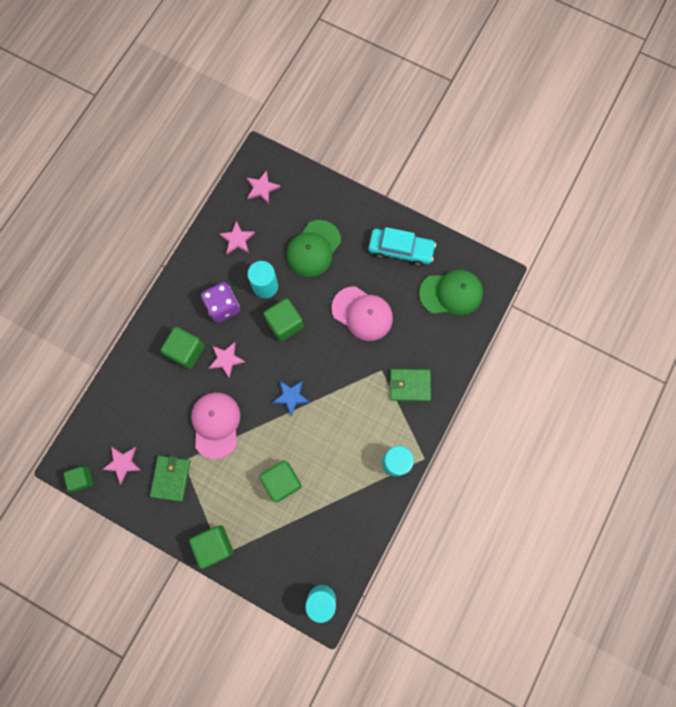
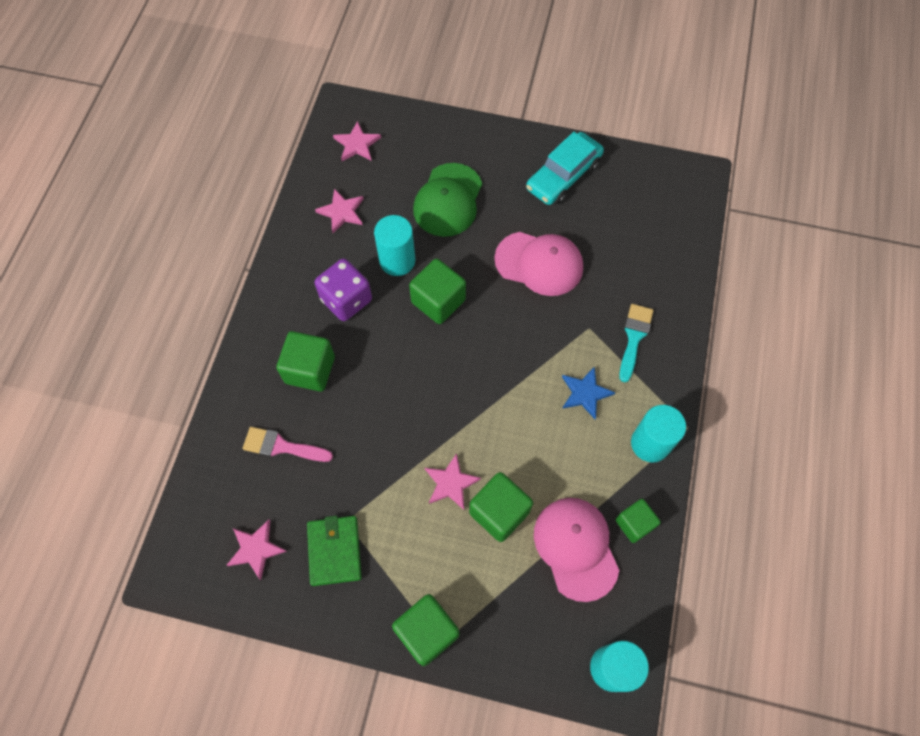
camera: 15 degrees left, 10 degrees down
(82, 479) = (199, 588): green cube -> green cube (634, 524)
(155, 400) = (282, 446): none -> pink brush
(216, 424) = (380, 458): pink cap -> pink cap (576, 548)
(226, 359) = (370, 366): pink star -> pink star (451, 483)
(291, 396) = (476, 393): blue star -> blue star (585, 393)
(400, 250) = (563, 176): turquoise car -> turquoise car turned 135 degrees clockwise
(410, 385) = (634, 337): green wallet -> turquoise brush
(451, 293) = (647, 212): green cap -> none

